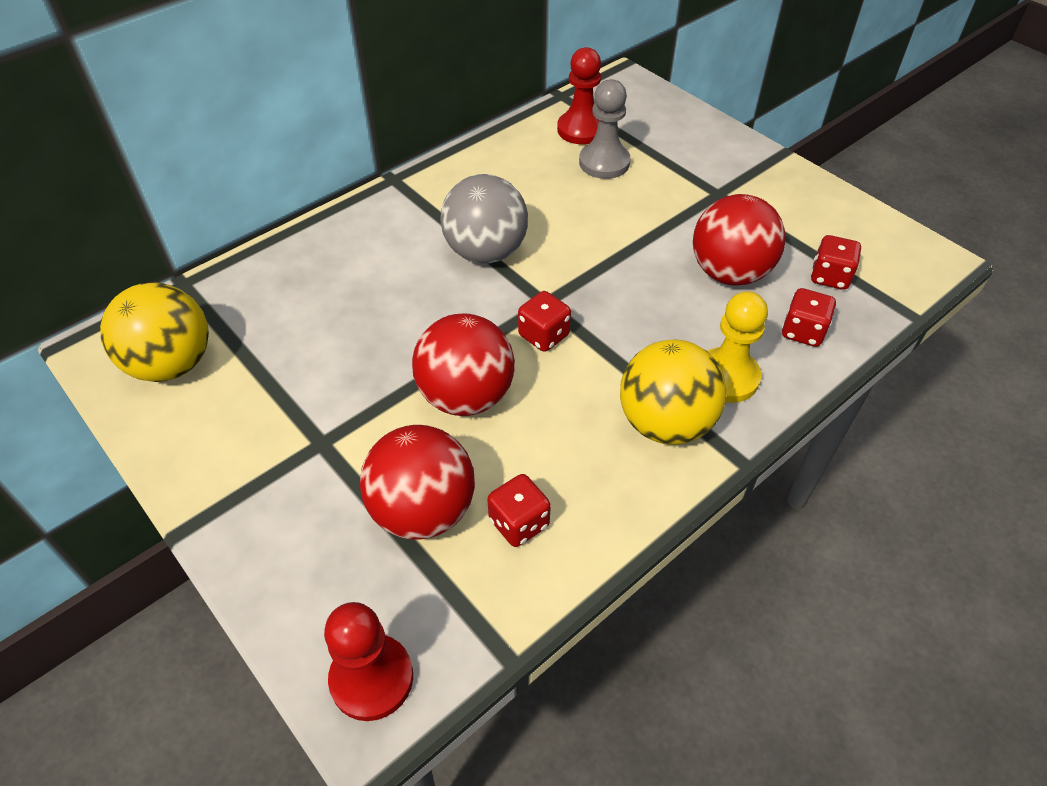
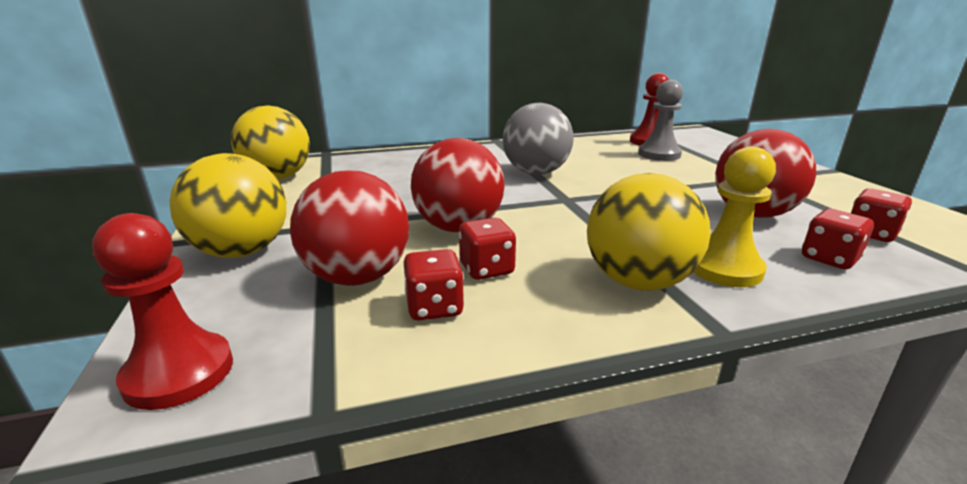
camera: 25 degrees right, 25 degrees down
(272, 519) = (242, 251): none -> yellow ball
(544, 335) = (551, 213): red dice -> red dice (486, 269)

